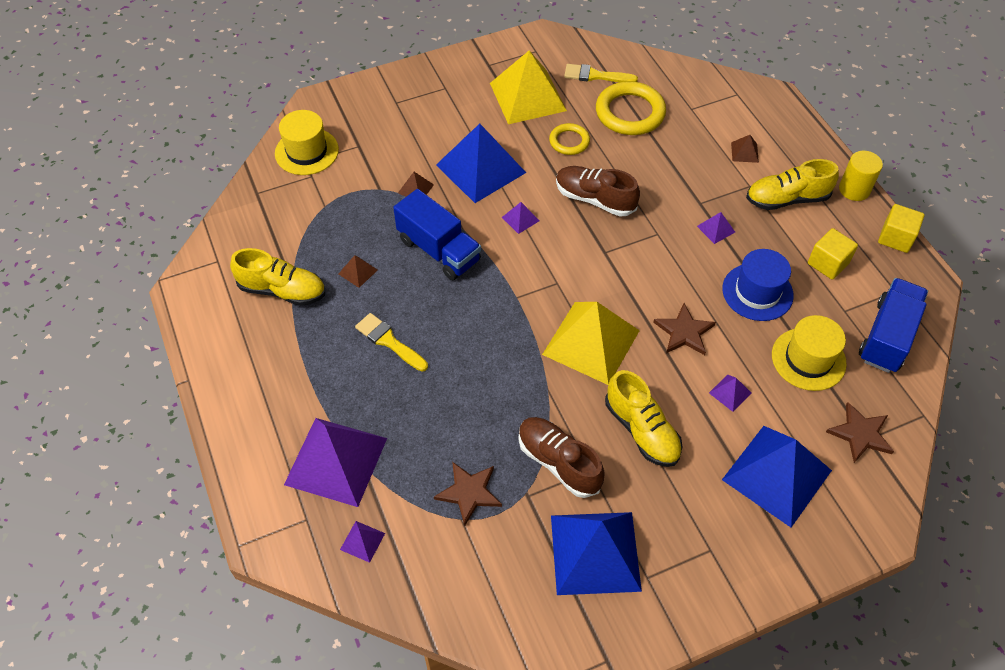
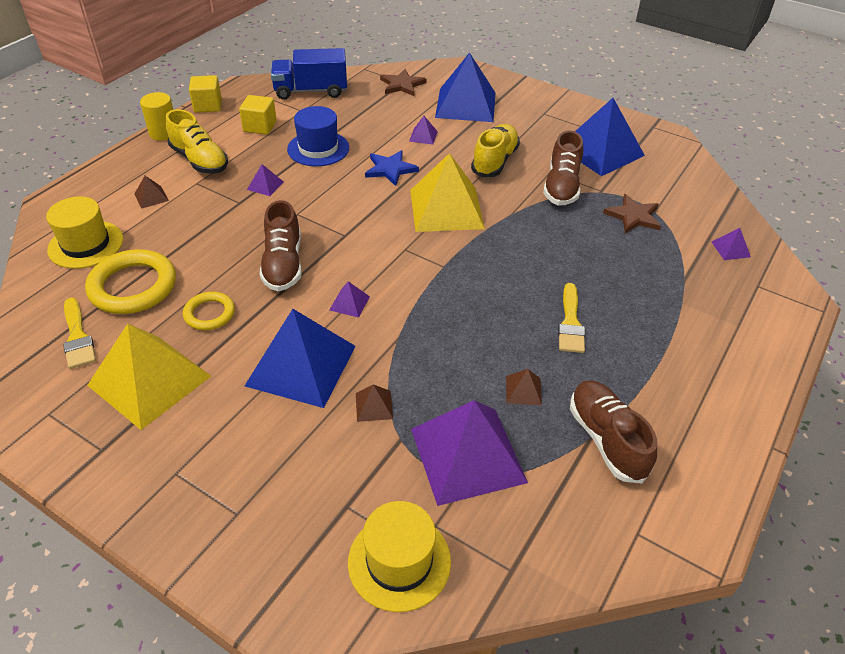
camera: 125 degrees left, 10 degrees down
(282, 290) = (606, 439): yellow shoe -> brown shoe
(336, 461) = (701, 295): purple pyramid -> purple pyramid (467, 454)
(439, 250) = (440, 342): blue truck -> none
(684, 332) = (390, 169): brown star -> blue star
(808, 359) = (361, 114): yellow hat -> yellow hat (86, 244)

